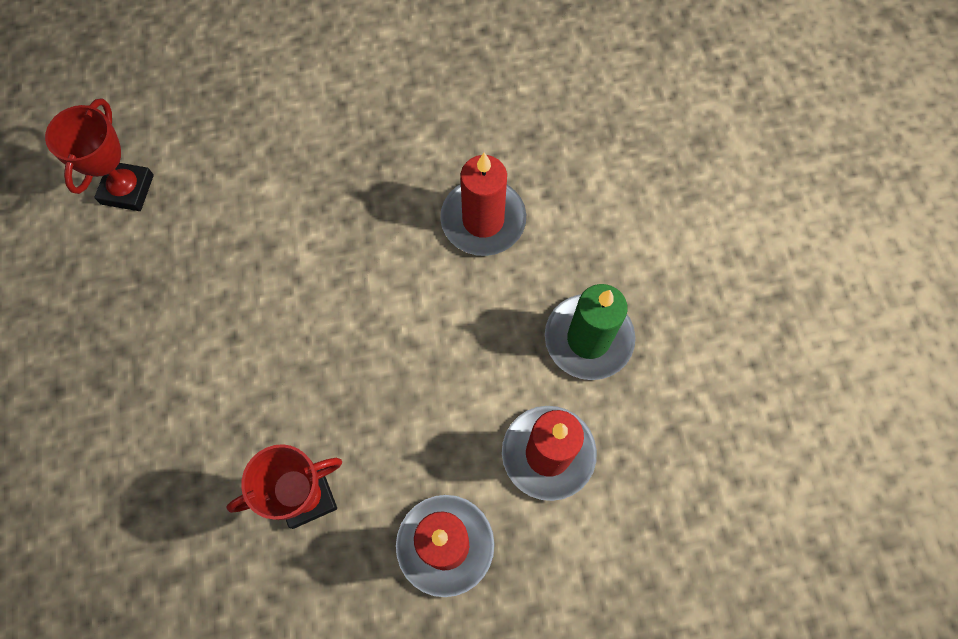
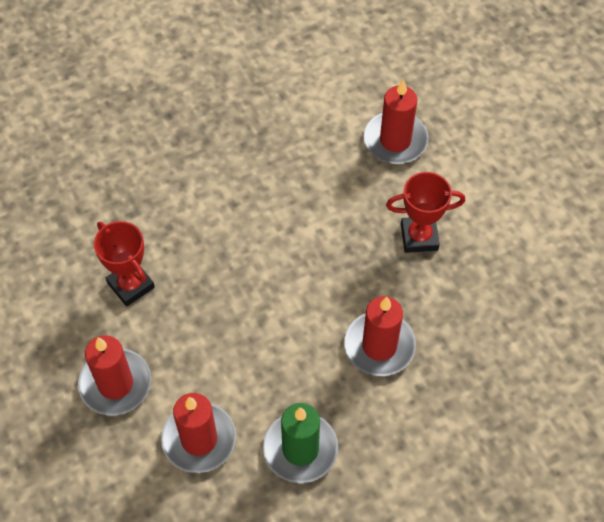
camera: 75 degrees right, 10 degrees down
(127, 189) = (325, 104): red trophy -> red trophy (419, 237)
(215, 127) = (395, 140): none -> red candle

